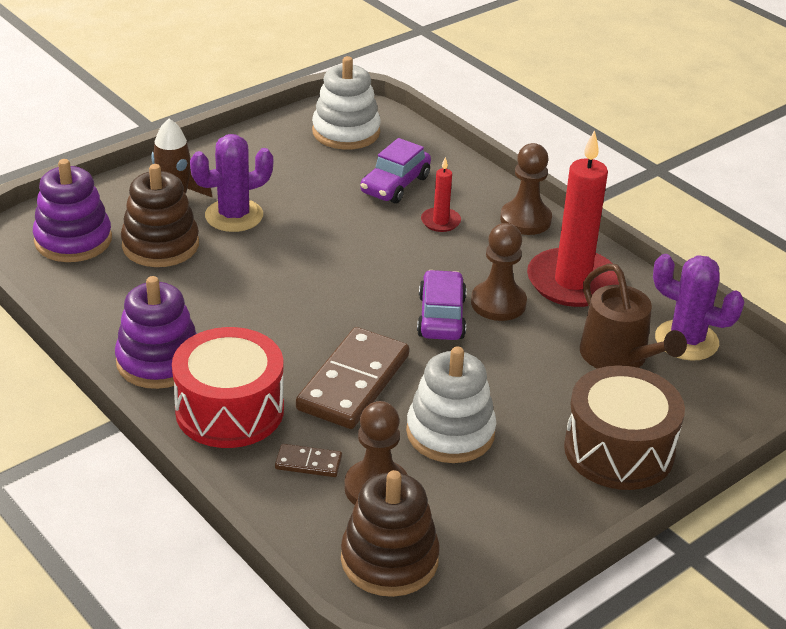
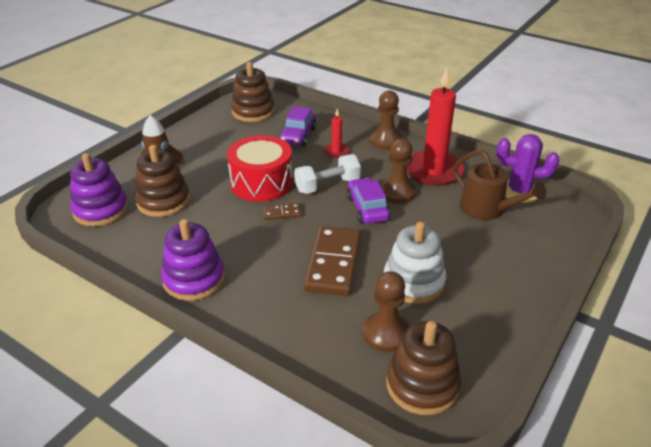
camera: 15 degrees left, 0 degrees up
(229, 410) = (259, 302): red drum -> red drum (261, 183)
(234, 216) = (205, 173): purple cactus -> none
(308, 463) = (331, 327): brown domino -> brown domino (282, 213)
(346, 132) = (253, 112): white stacking toy -> brown stacking toy
(401, 271) = (327, 185): none -> white dumbbell
(619, 450) = (523, 268): brown drum -> none

